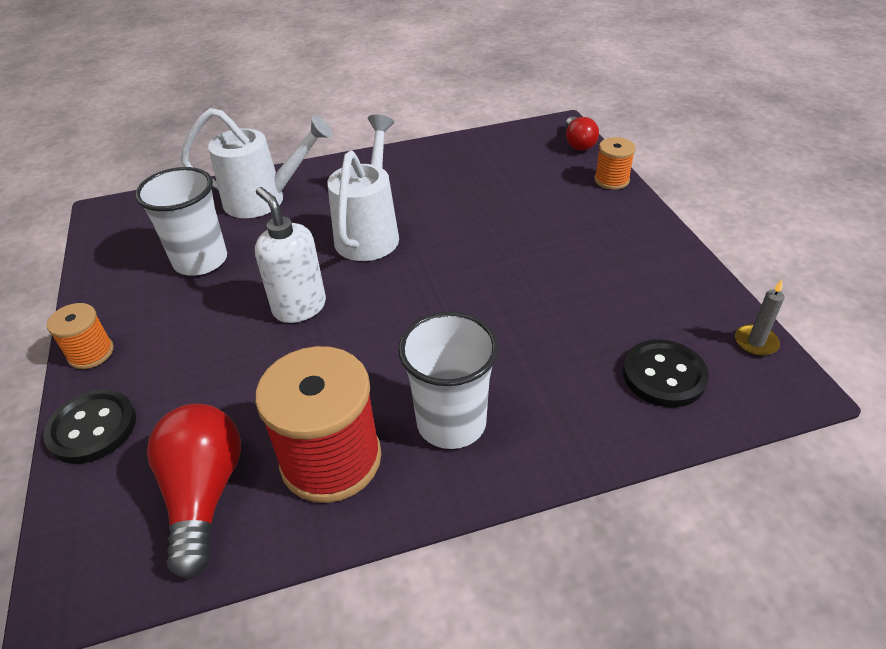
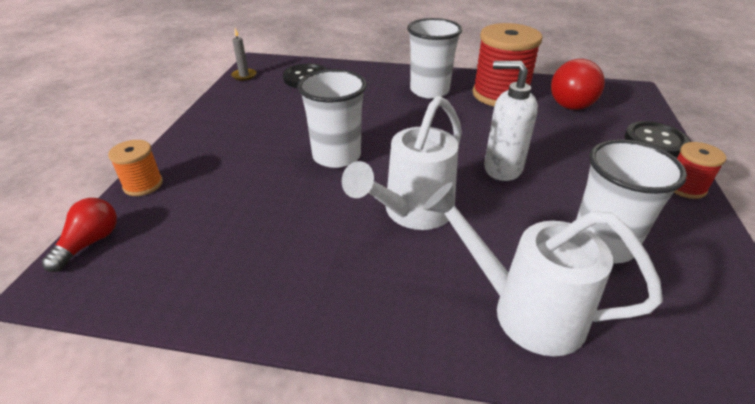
camera: 155 degrees left, 5 degrees down
(91, 353) = (685, 187): orange spool -> red spool
(299, 307) = (502, 168): white soap dispenser -> white soap dispenser turned 120 degrees clockwise
(482, 261) = (336, 156): none -> white cup

